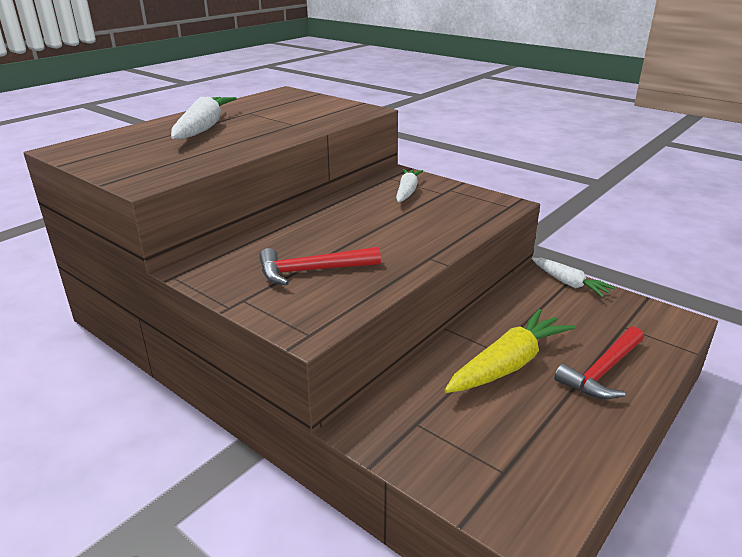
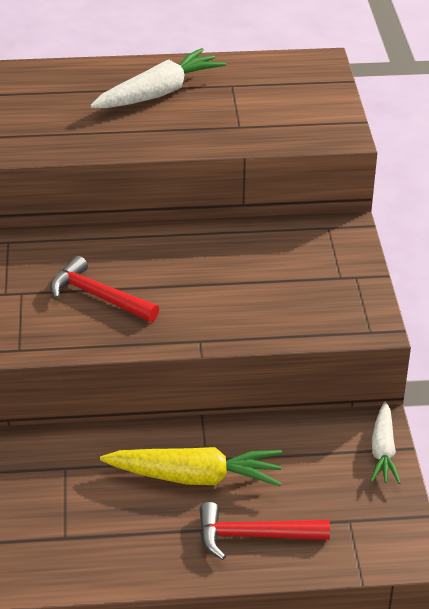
camera: 45 degrees right, 10 degrees up
(407, 191) = (311, 256): white carrot -> none

